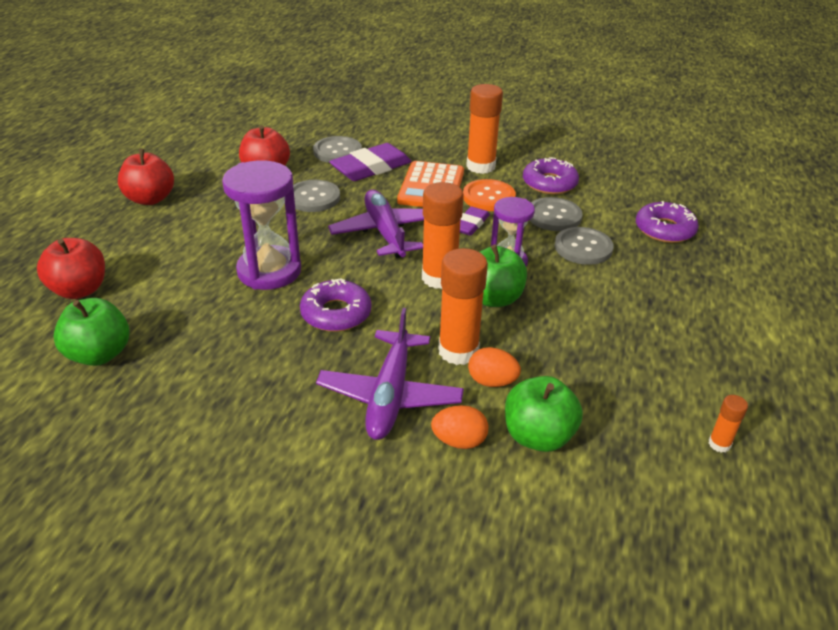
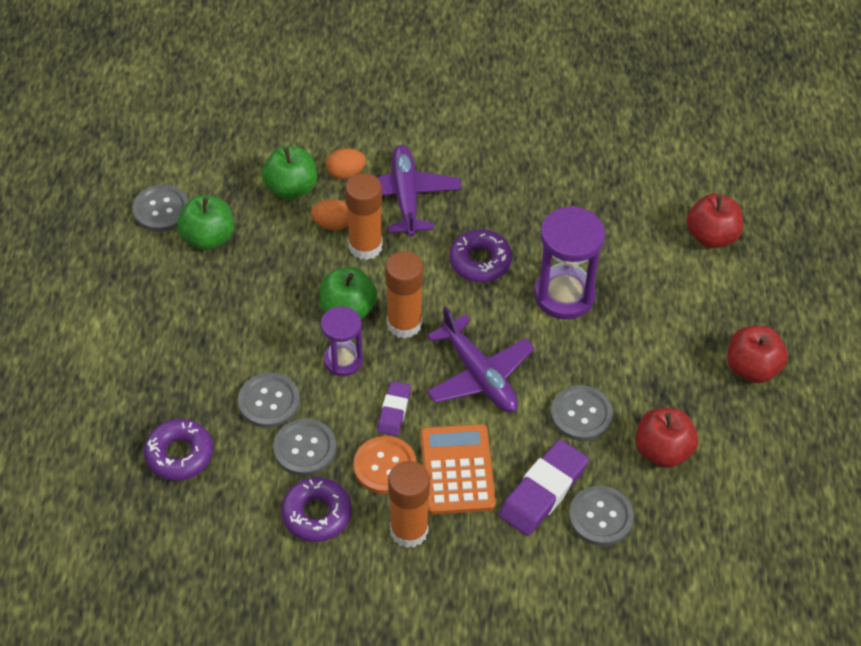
camera: 165 degrees right, 15 degrees up
(99, 354) = (640, 182): green apple -> green apple (208, 238)
(719, 444) = (161, 209): orange glue stick -> grey button

